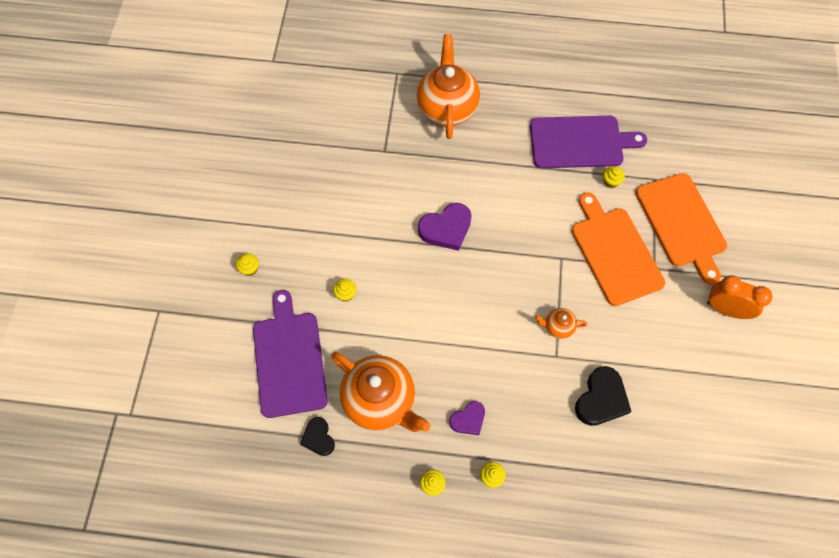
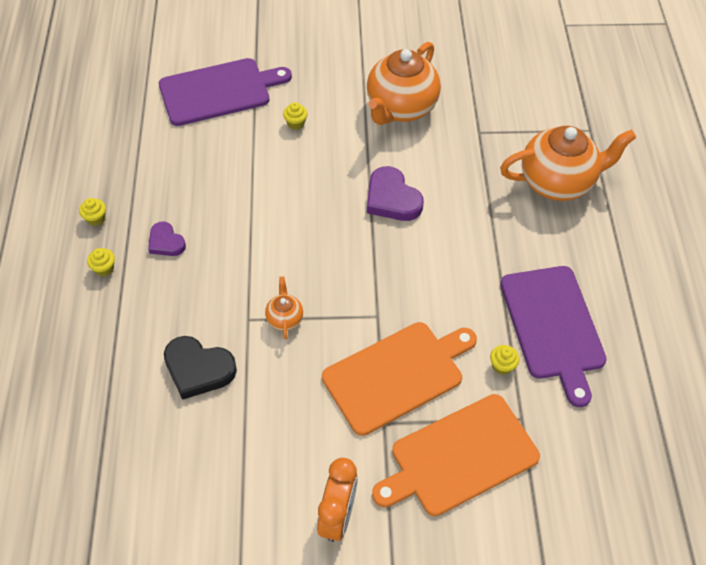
camera: 80 degrees right, 10 degrees down
(250, 269) = (311, 48): yellow cupcake -> none
(318, 438) = (141, 124): black heart -> none
(380, 401) = (181, 166): orange teapot -> orange teapot (400, 108)

